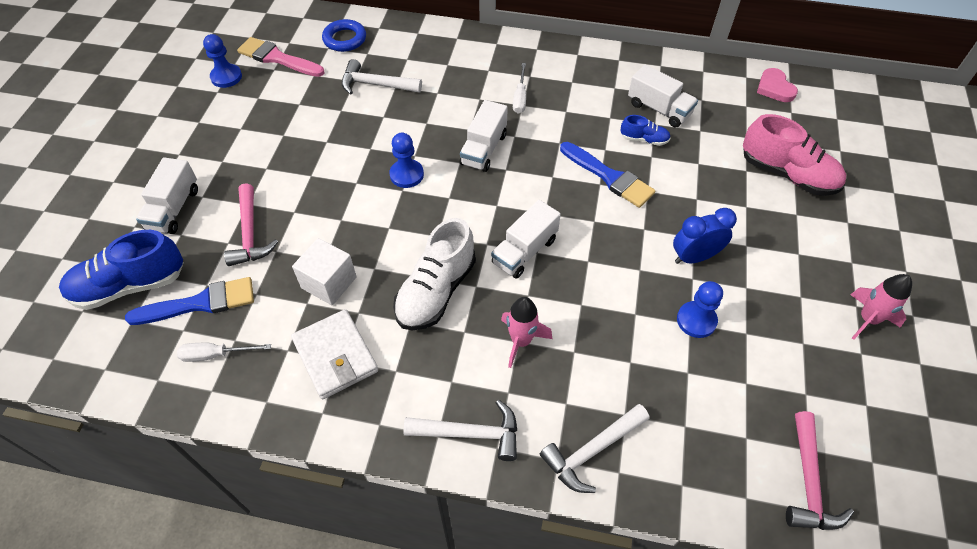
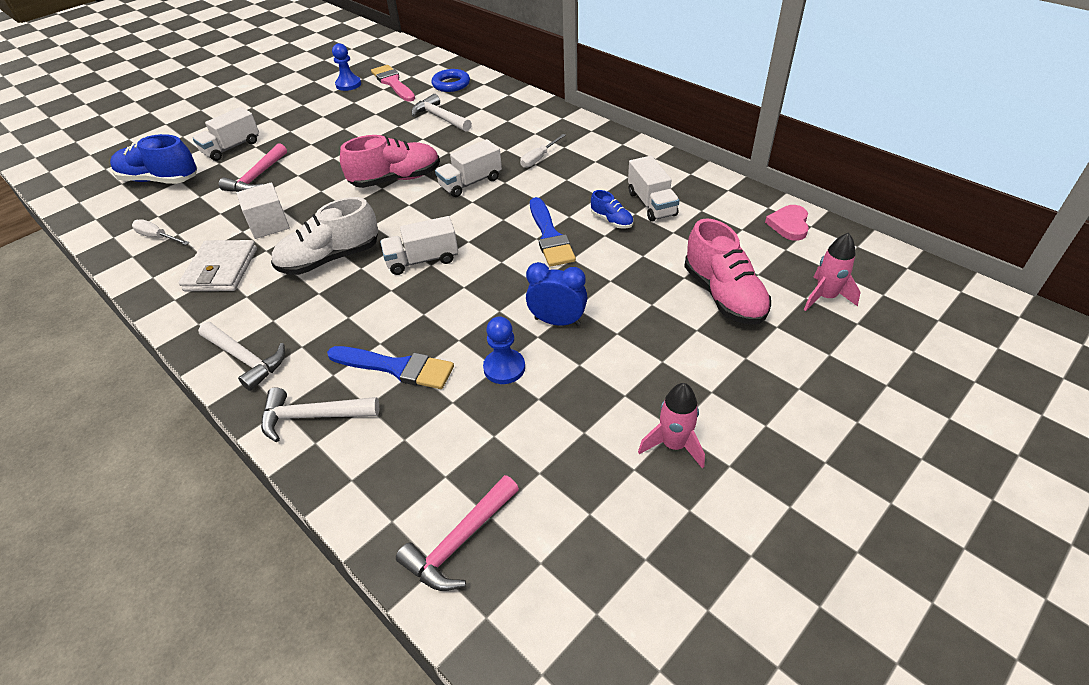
camera: 35 degrees right, 10 degrees down
(200, 303) = (184, 205): blue brush -> blue brush (397, 367)
(406, 175) = (396, 179): blue pawn -> pink shoe
(521, 341) = (350, 317): pink rocket -> pink rocket (825, 297)

